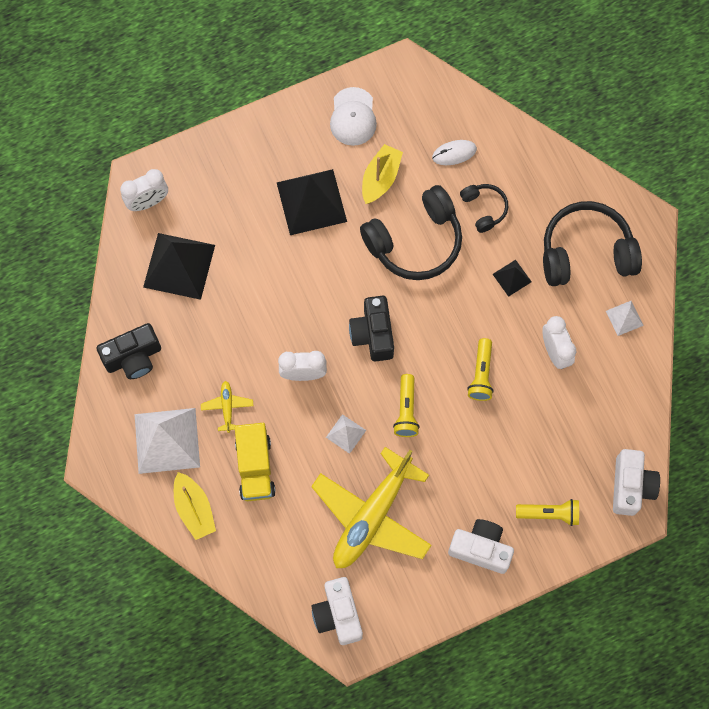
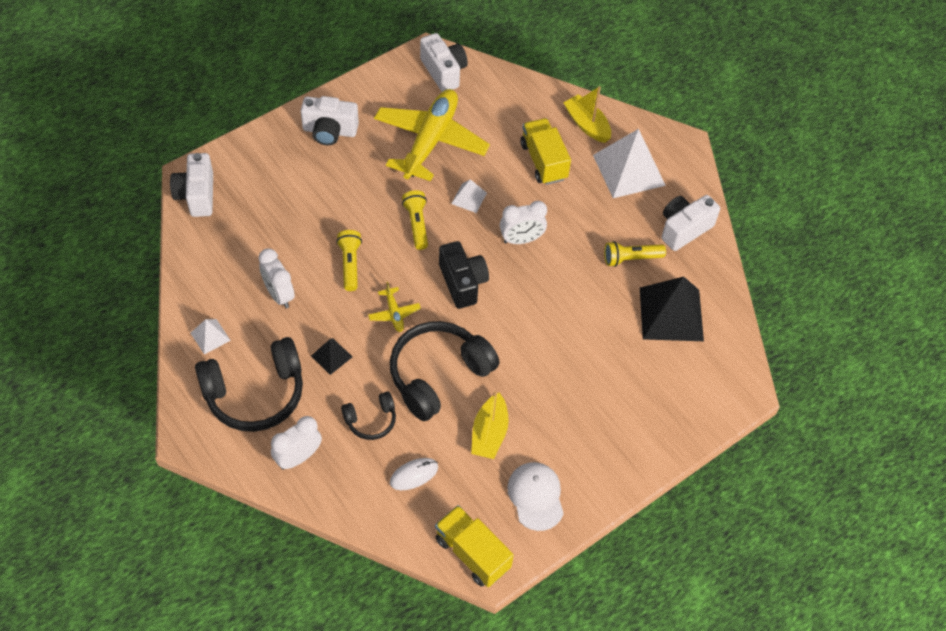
camera: 165 degrees right, 15 degrees down
(133, 357) = (684, 229): black camera -> white camera
(148, 202) = (725, 369): white clock -> white clock (298, 457)
(227, 407) = (583, 203): yellow plane -> yellow plane (394, 313)
(311, 202) = (556, 397): black pyramid -> none
(417, 80) = (472, 553): none -> yellow truck
(484, 209) = (371, 420): black headphones -> black headphones turned 75 degrees counterclockwise
(549, 513) = (271, 164): yellow flashlight -> yellow flashlight (631, 259)

